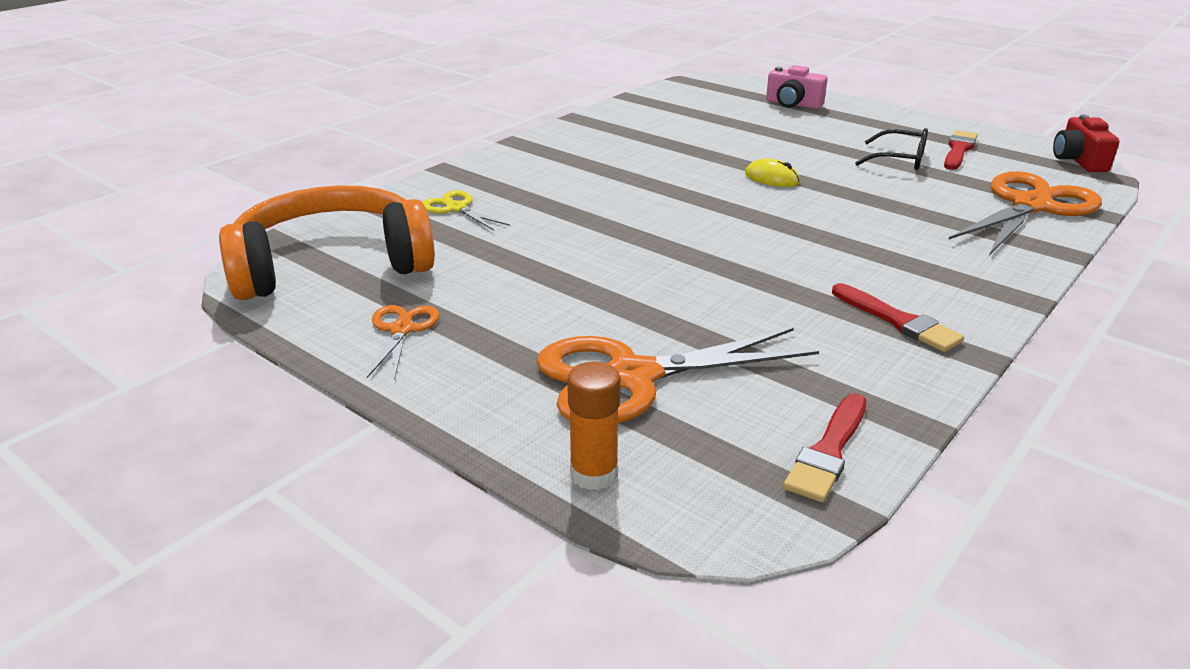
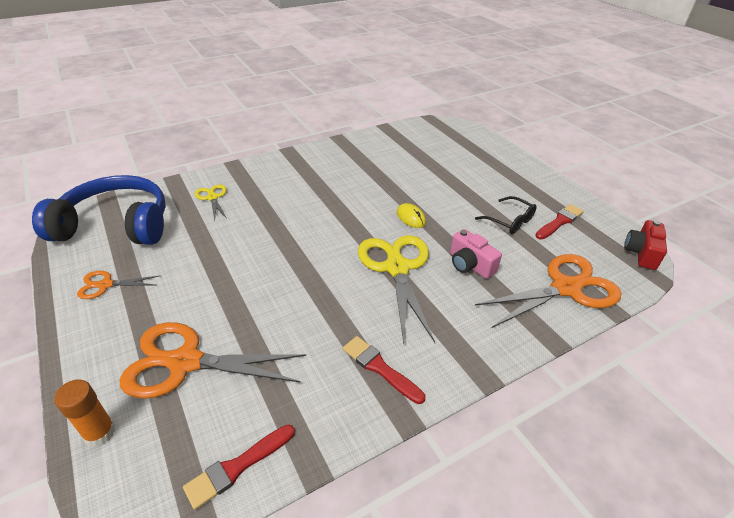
camera: 20 degrees right, 10 degrees up
(332, 265) = (116, 225): orange headphones -> blue headphones
(401, 330) = (106, 285): orange scissors -> orange scissors turned 120 degrees counterclockwise
(793, 104) = (482, 154): pink camera -> pink camera (470, 265)
(810, 228) = (397, 268): none -> yellow scissors
(898, 321) = (380, 368): red brush -> red brush turned 150 degrees clockwise

